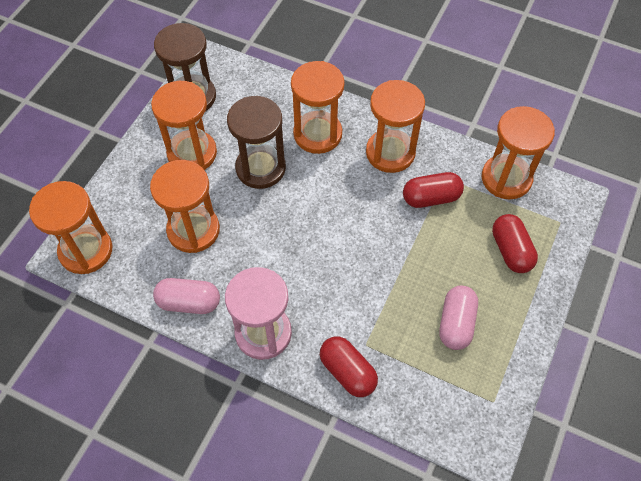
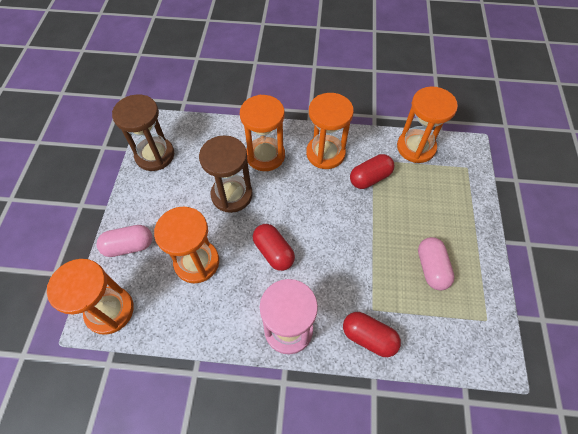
camera: 20 degrees left, 0 degrees up
(189, 302) = (216, 325): pink capsule -> pink capsule (129, 246)
(192, 153) = (171, 200): orange hourglass -> none
(511, 250) = (444, 199): red capsule -> red capsule (273, 252)

